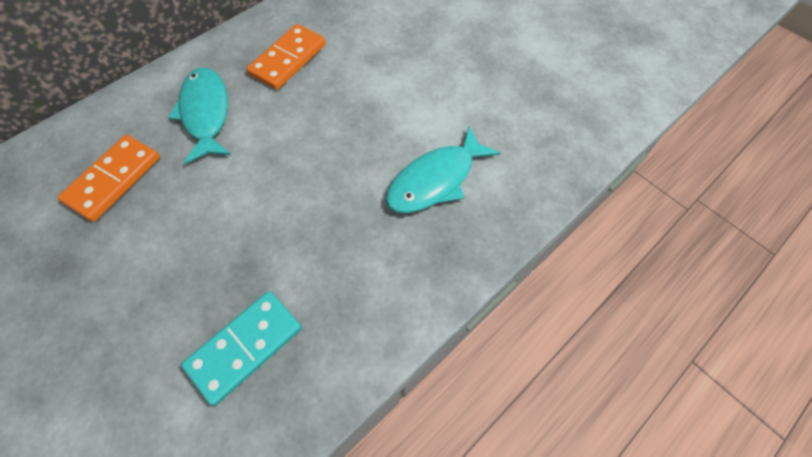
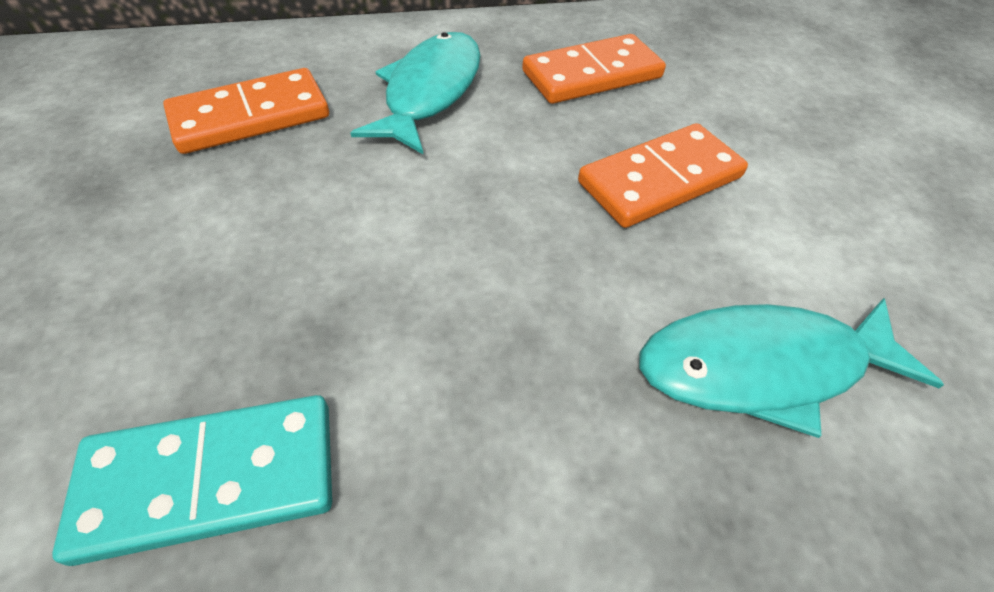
camera: 30 degrees right, 10 degrees down
(354, 109) = (660, 180): none -> orange domino

